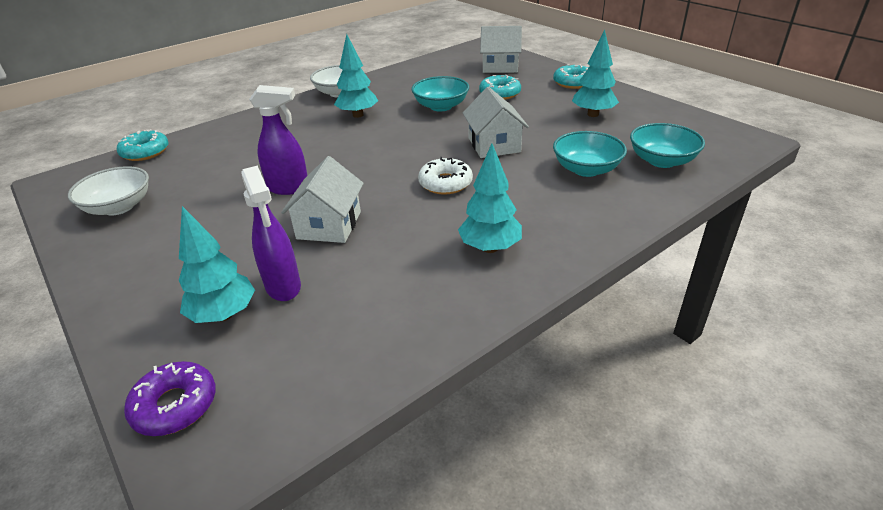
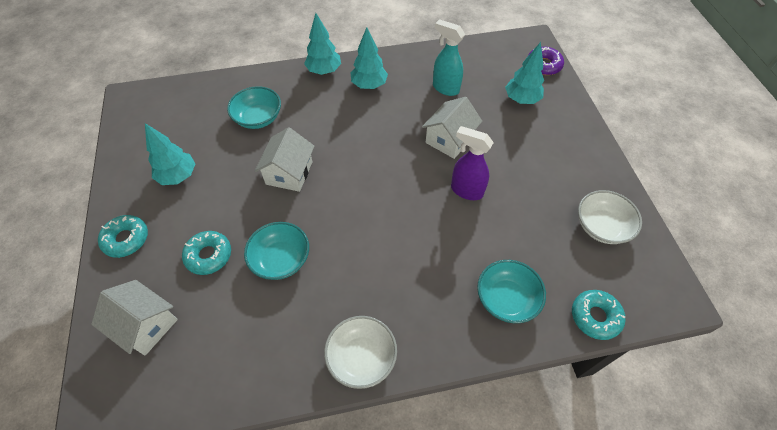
camera: 155 degrees left, 20 degrees up
(283, 287) = (488, 104): purple spray bottle -> none
(358, 115) = (367, 285): turquoise tree -> turquoise tree (324, 71)
(366, 286) = (445, 88): none -> turquoise spray bottle
(445, 183) = (355, 146): white donut -> none
(662, 161) = (206, 105): turquoise bowl -> turquoise bowl (506, 299)

